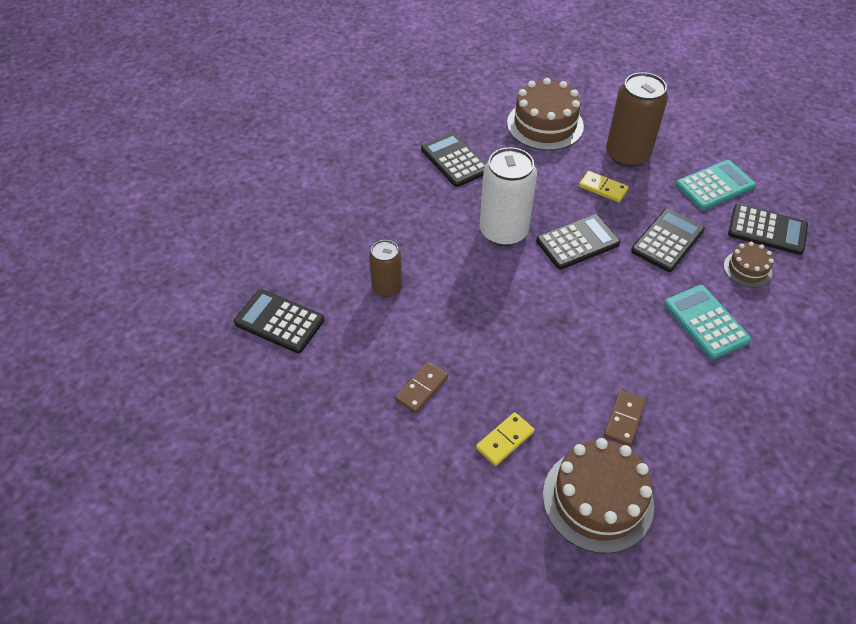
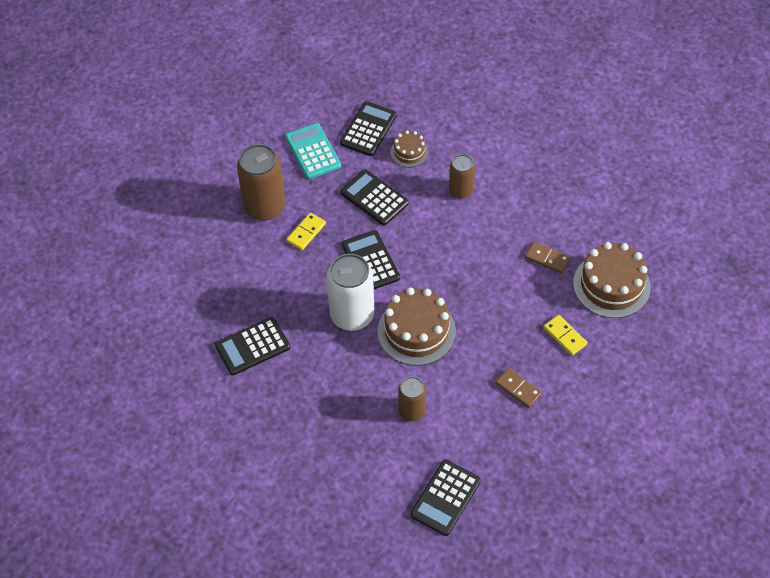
camera: 85 degrees left, 5 degrees up
(545, 124) = (211, 265): brown cake -> brown cake (416, 331)
(706, 322) = (461, 190): turquoise calculator -> brown can

